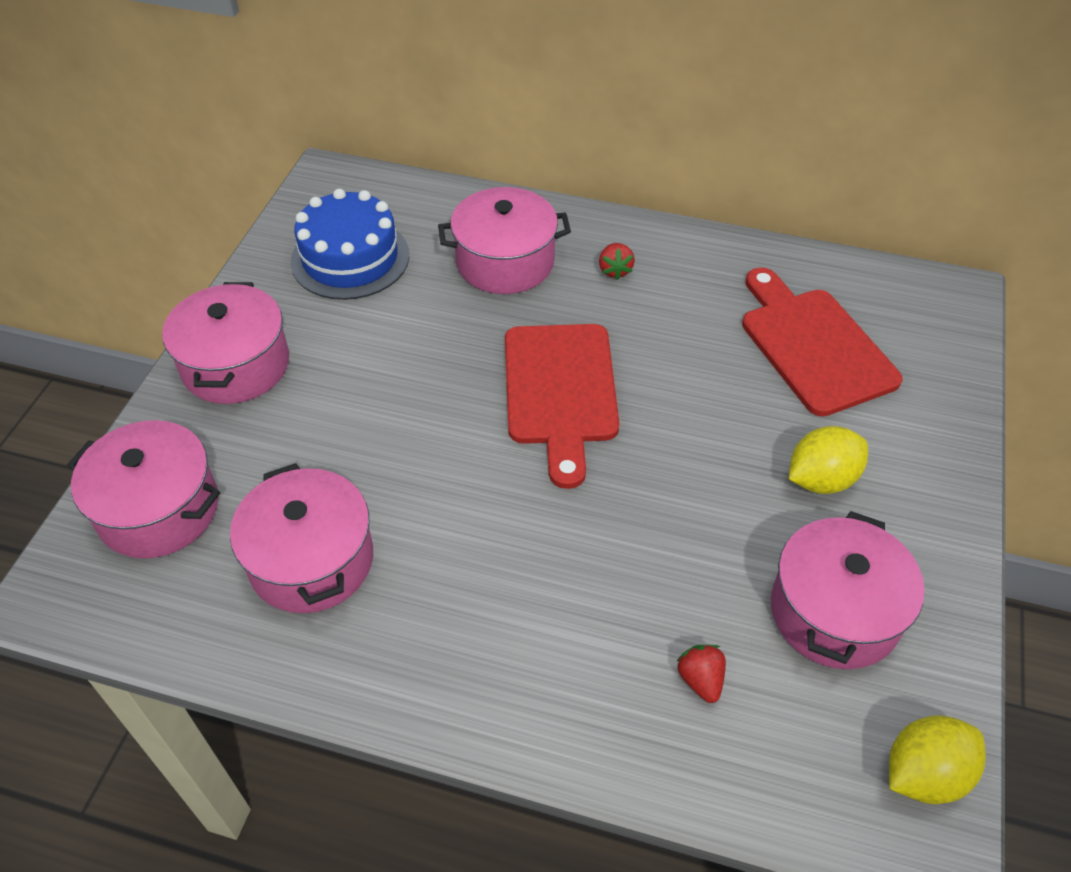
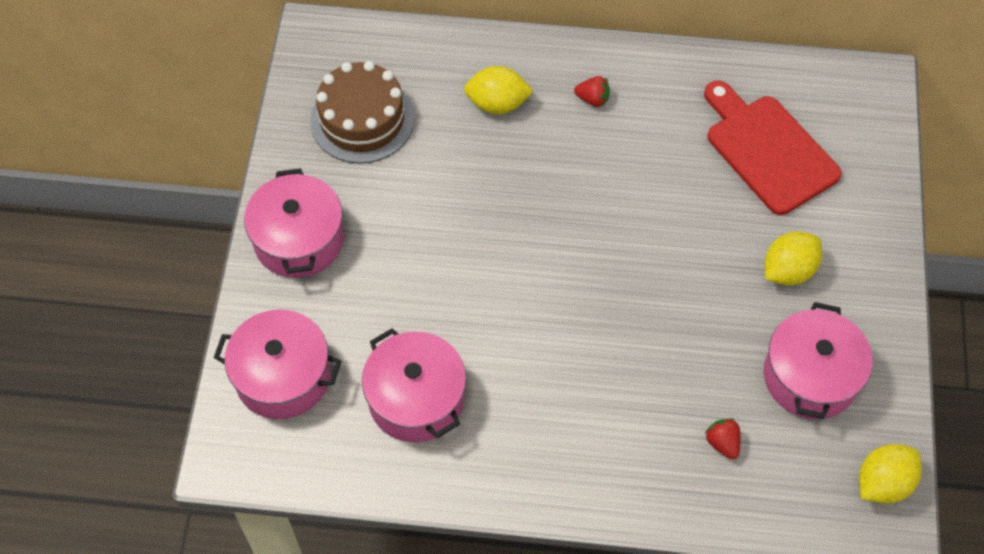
camera: 10 degrees left, 10 degrees up
(350, 258) = (362, 120): blue cake -> brown cake
(505, 262) = (497, 104): pink pot -> yellow lemon
(560, 391) = (572, 223): red cutting board -> none
(615, 270) = (592, 99): red strawberry -> red strawberry turned 60 degrees counterclockwise

